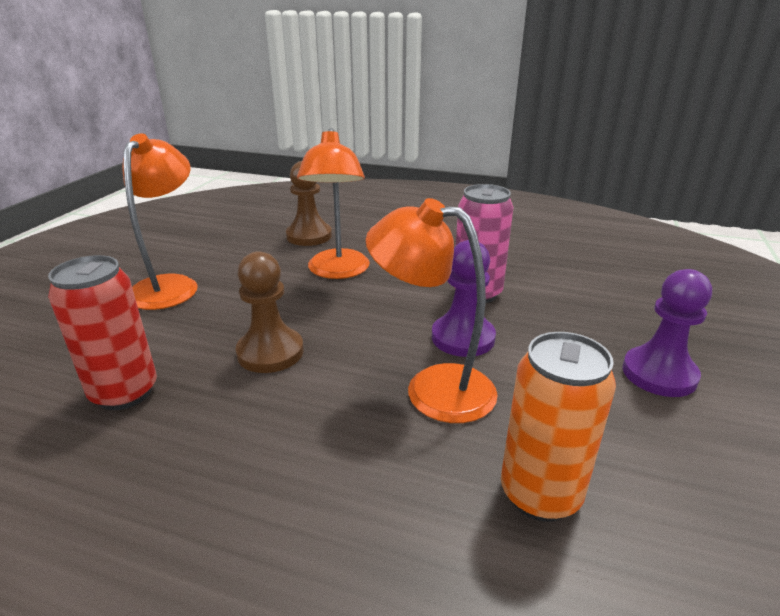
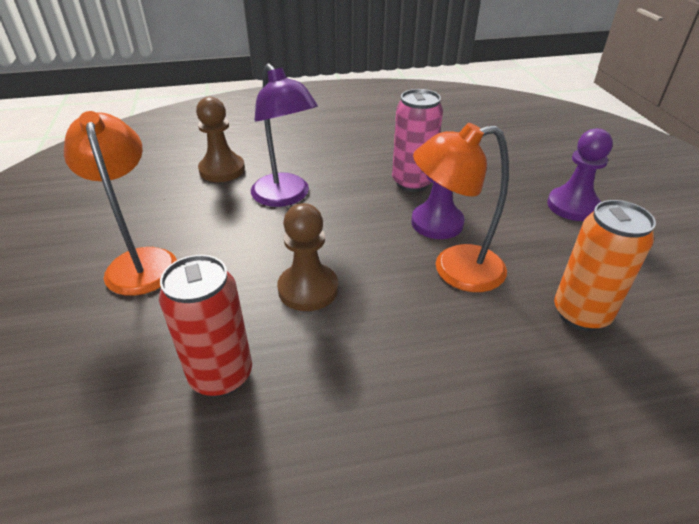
camera: 30 degrees left, 10 degrees up
(338, 271) = (285, 197): orange lamp -> purple lamp

